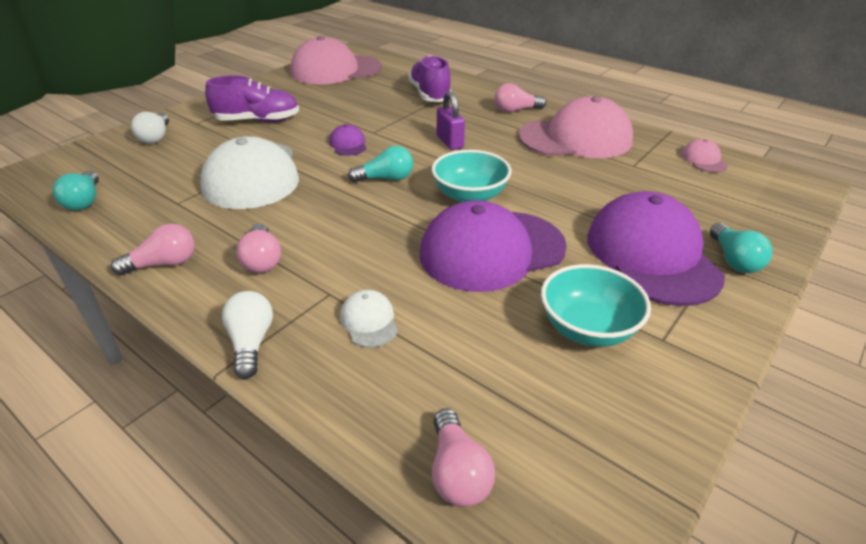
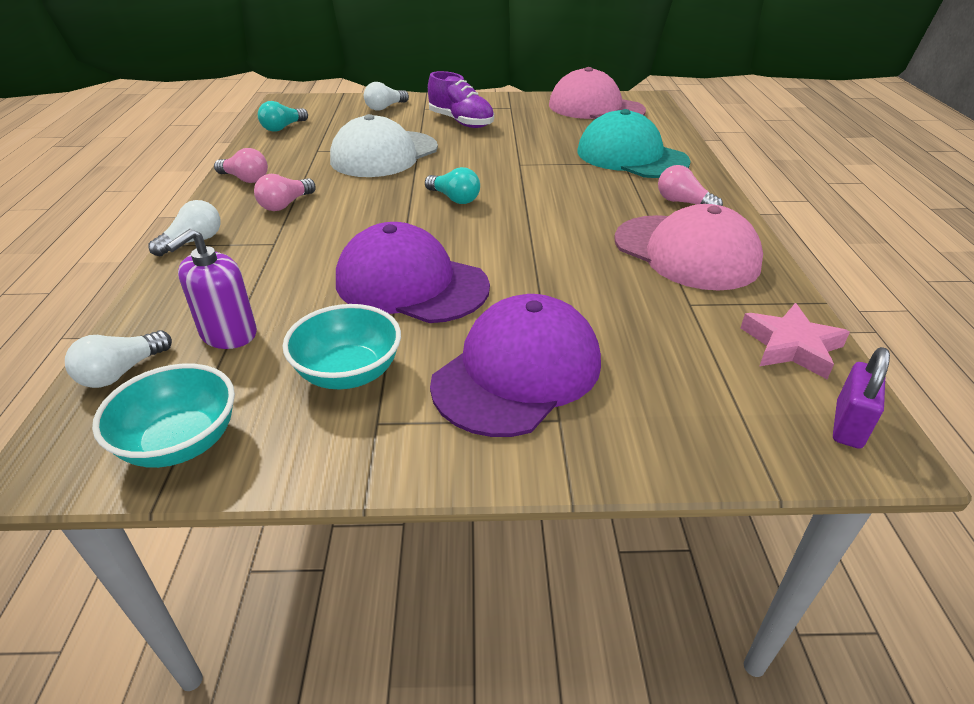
camera: 50 degrees right, 0 degrees up
(348, 144) = (483, 164): purple cap -> none
(369, 321) = (257, 271): white cap -> none
(430, 95) = (631, 156): purple shoe -> turquoise cap
(450, 142) = (561, 198): purple padlock -> purple padlock (848, 425)
(457, 472) = (122, 372): pink light bulb -> white light bulb
(462, 375) = (228, 334): none -> purple soap dispenser
(470, 196) = (483, 242): turquoise bowl -> turquoise bowl (181, 442)
(703, 160) = (791, 346): pink cap -> pink star
(734, 260) = (583, 432): turquoise light bulb -> none

